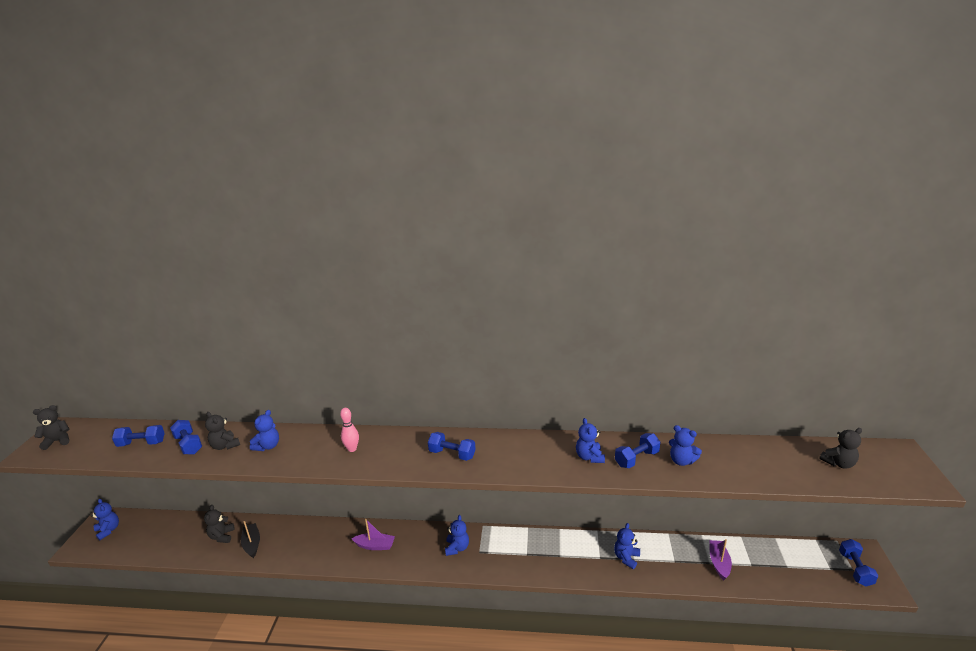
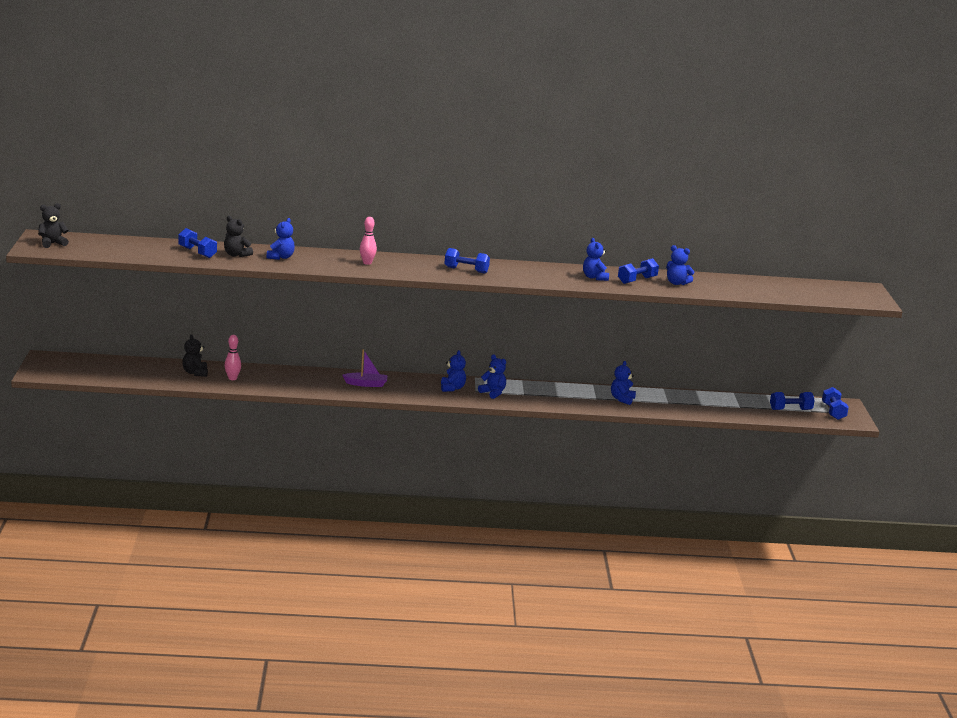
camera: 10 degrees left, 5 degrees down
(108, 530) = (61, 364): blue teddy bear -> blue teddy bear (493, 393)
(141, 443) = (146, 249): blue dumbbell -> blue dumbbell (790, 409)
(252, 544) = (232, 378): black boat -> pink bowling pin
(719, 563) = (710, 405): purple boat -> none
(838, 463) = (811, 290): black teddy bear -> none

